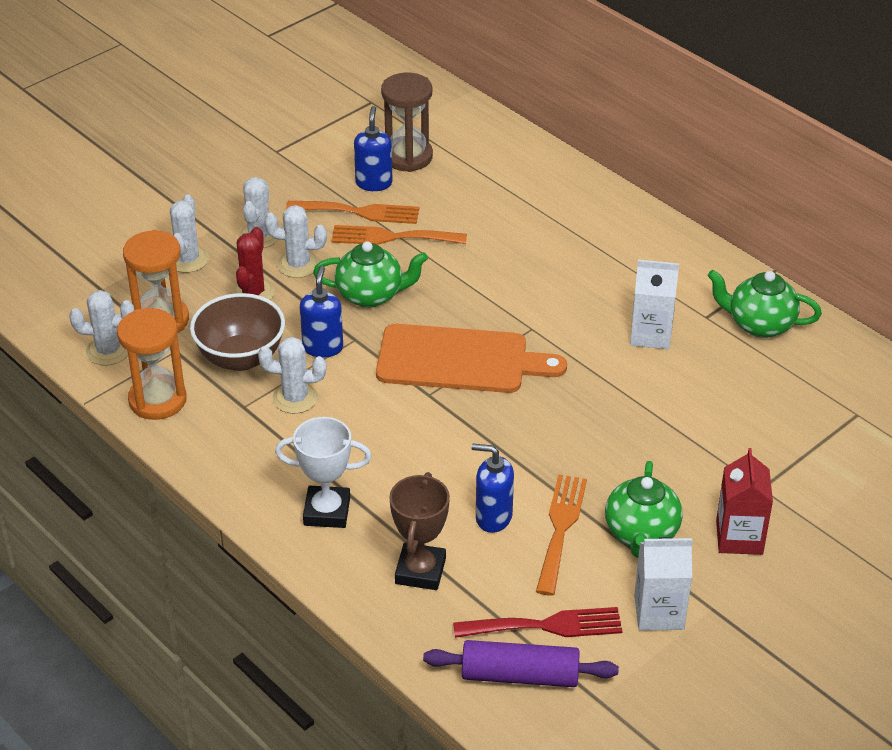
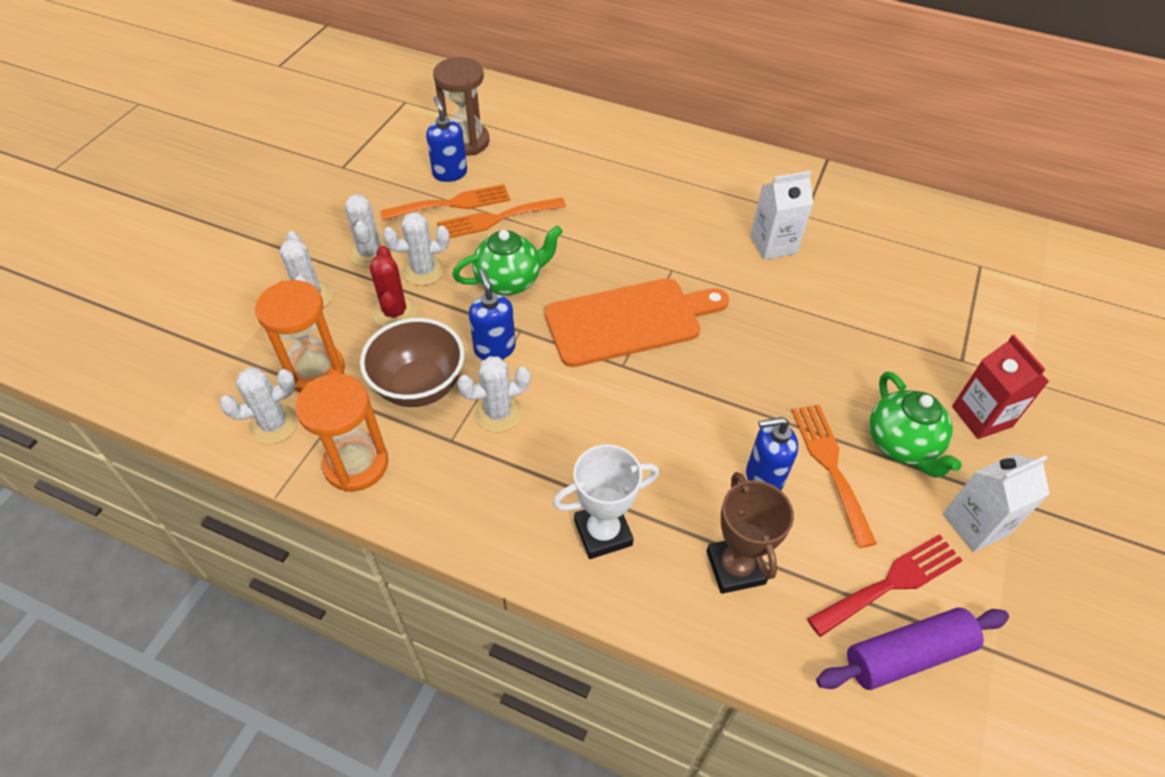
camera: 25 degrees left, 10 degrees up
(759, 324) = (850, 209): green teapot -> none

